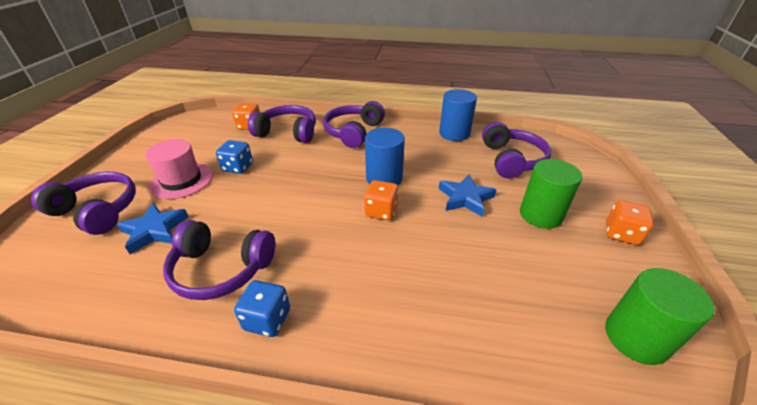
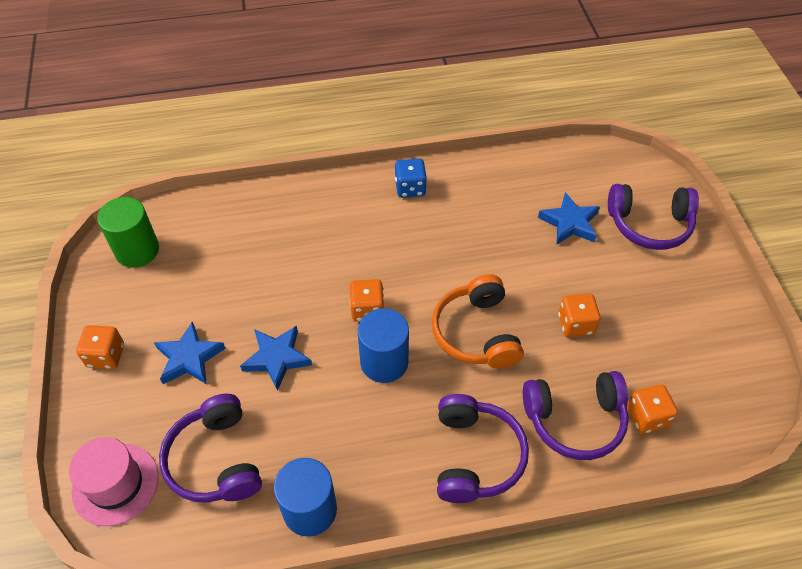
camera: 160 degrees right, 15 degrees up
(181, 180) = (617, 284): pink hat -> pink hat (115, 484)
(221, 269) = (475, 209): purple headphones -> none
(238, 167) = (575, 324): blue dice -> orange dice
(308, 178) = (476, 332): none -> orange headphones
(540, 215) = (189, 358): green cylinder -> blue star

